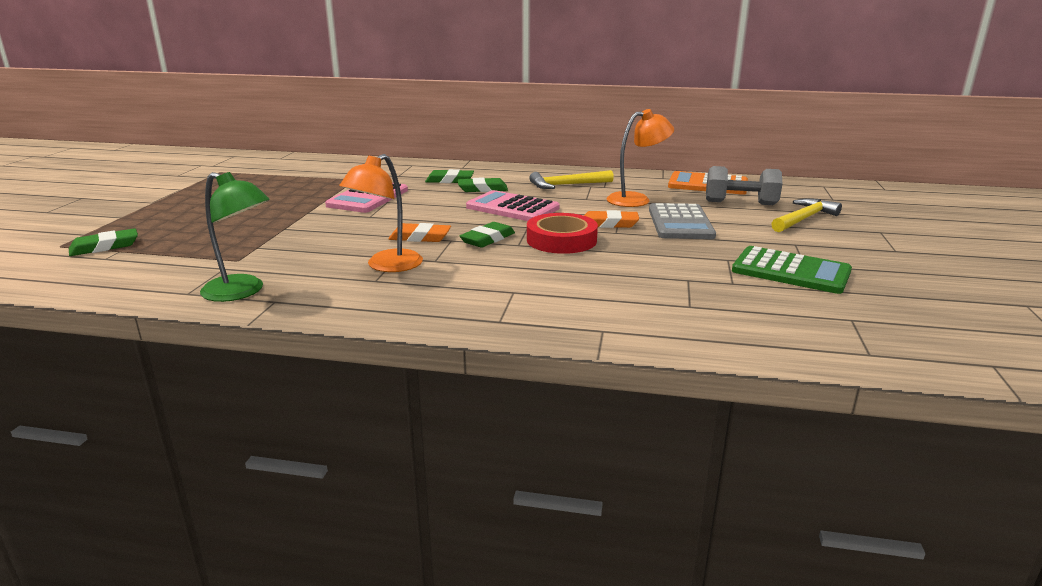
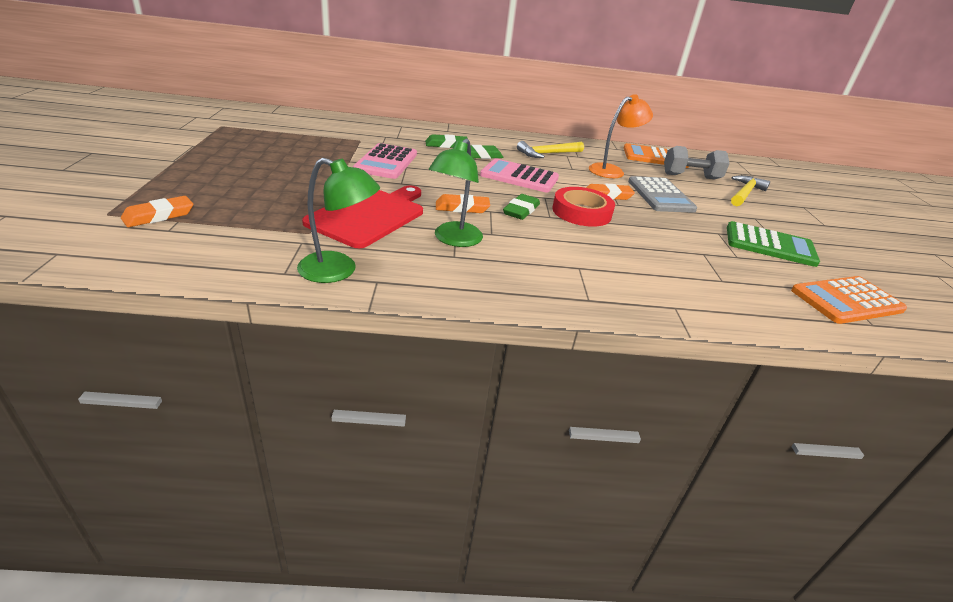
camera: 15 degrees left, 10 degrees up
(105, 247) = (159, 215): green eraser -> orange eraser
(311, 245) = (369, 215): none -> red cutting board
(387, 266) = (454, 240): orange lamp -> green lamp
(852, 329) = (846, 300): none -> orange calculator

